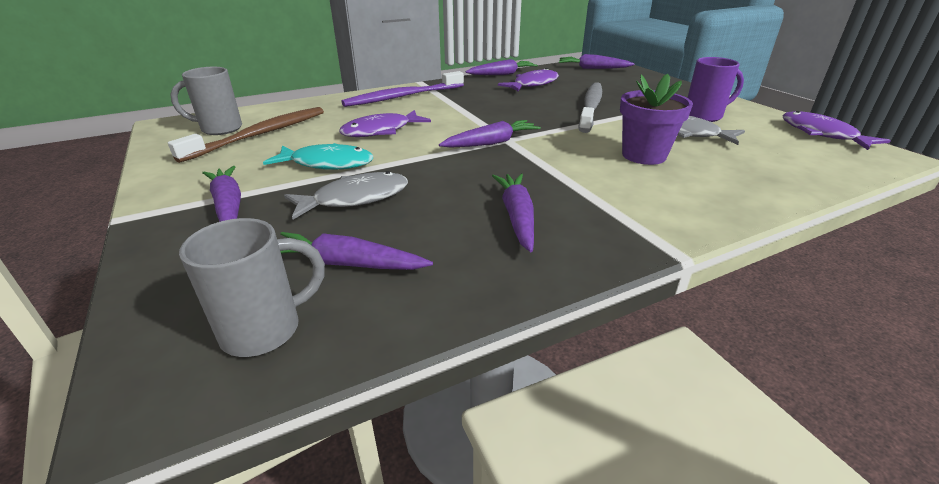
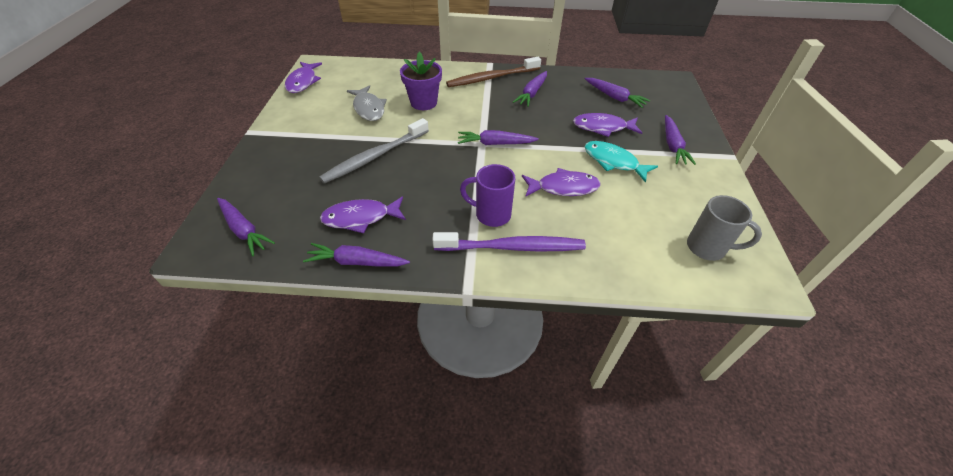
camera: 150 degrees left, 15 degrees up
(261, 134) = (665, 221): brown toothbrush -> brown toothbrush (491, 78)
(265, 330) = (645, 86): grey mug -> none
(355, 198) = (602, 127): grey fish -> purple fish
(704, 116) = (324, 117): purple mug -> purple mug (491, 214)

